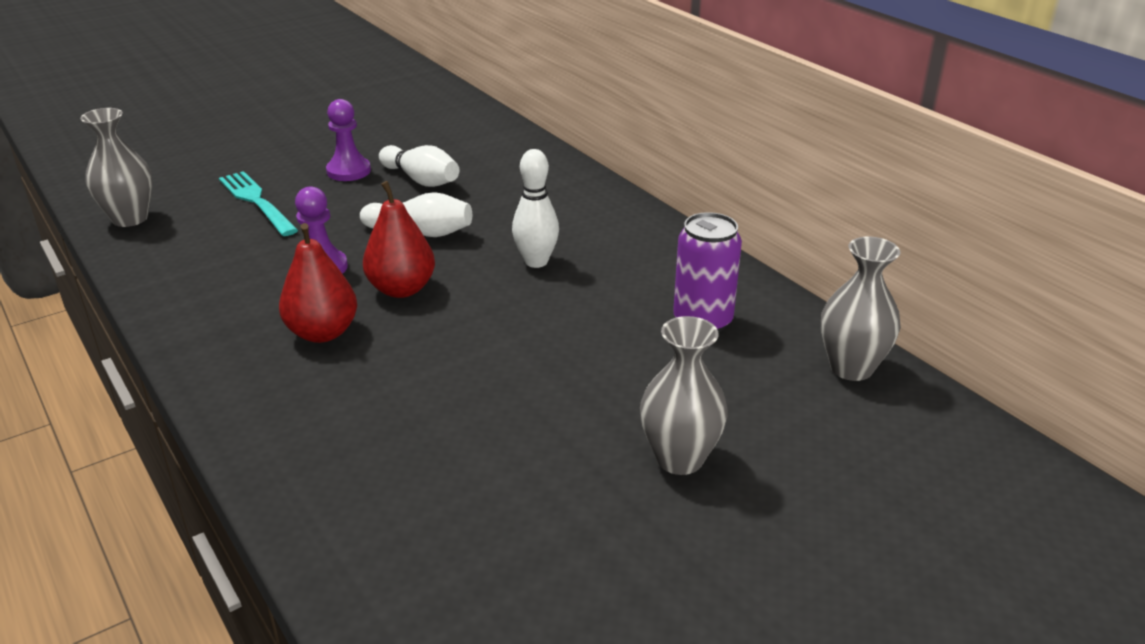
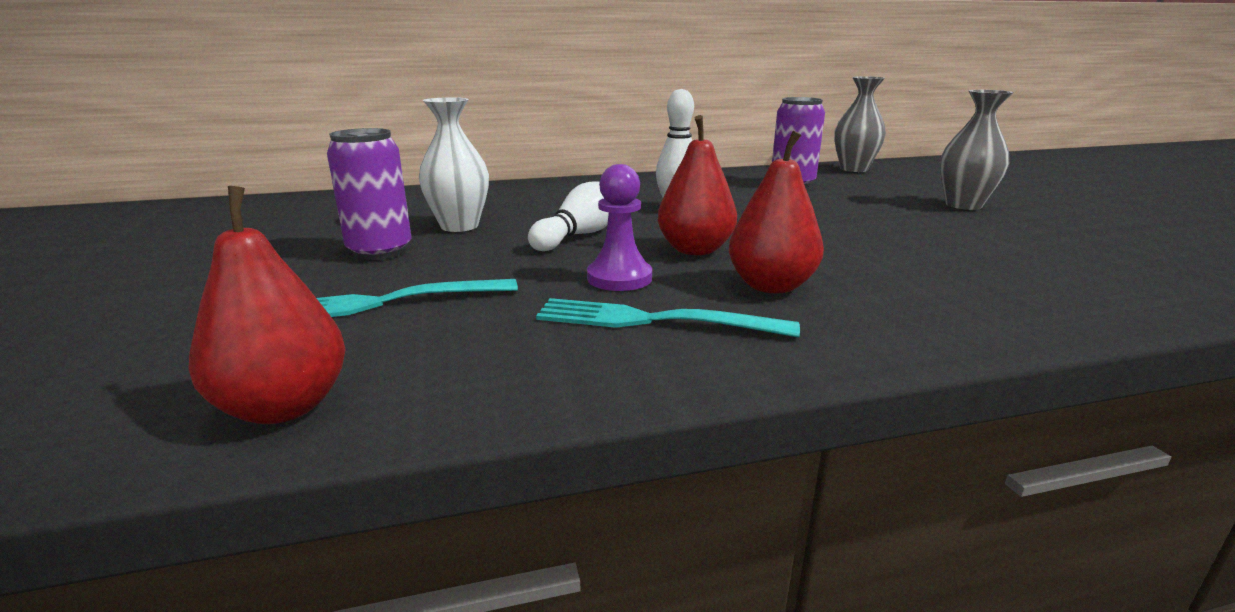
camera: 70 degrees left, 10 degrees down
(130, 218) = (284, 407): grey vase -> red pear
(244, 293) = (654, 321): none -> turquoise fork
(348, 171) = (380, 251): purple pawn -> purple can
(421, 180) = (459, 226): white bowling pin -> white vase

